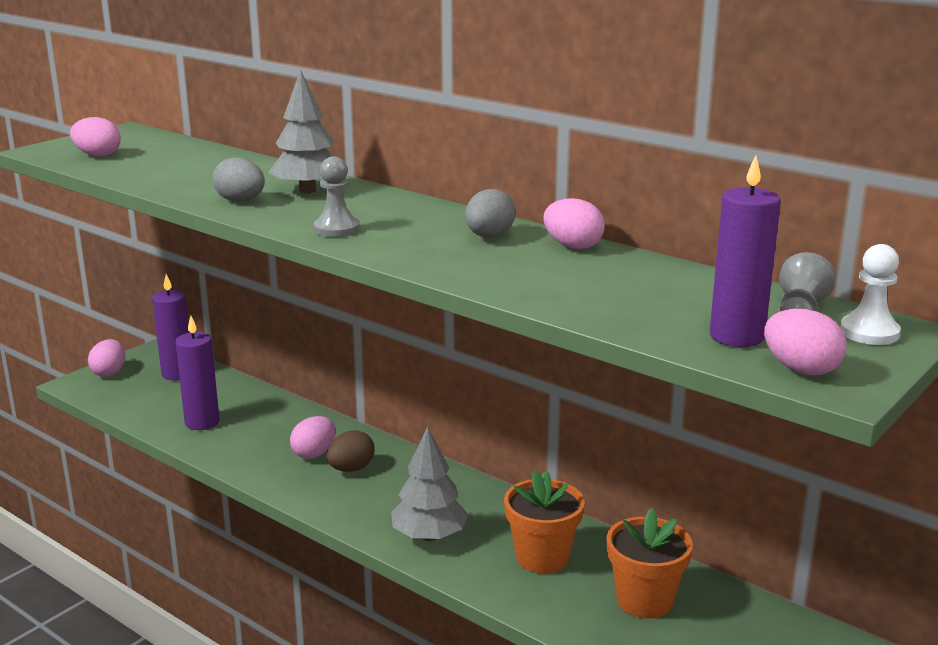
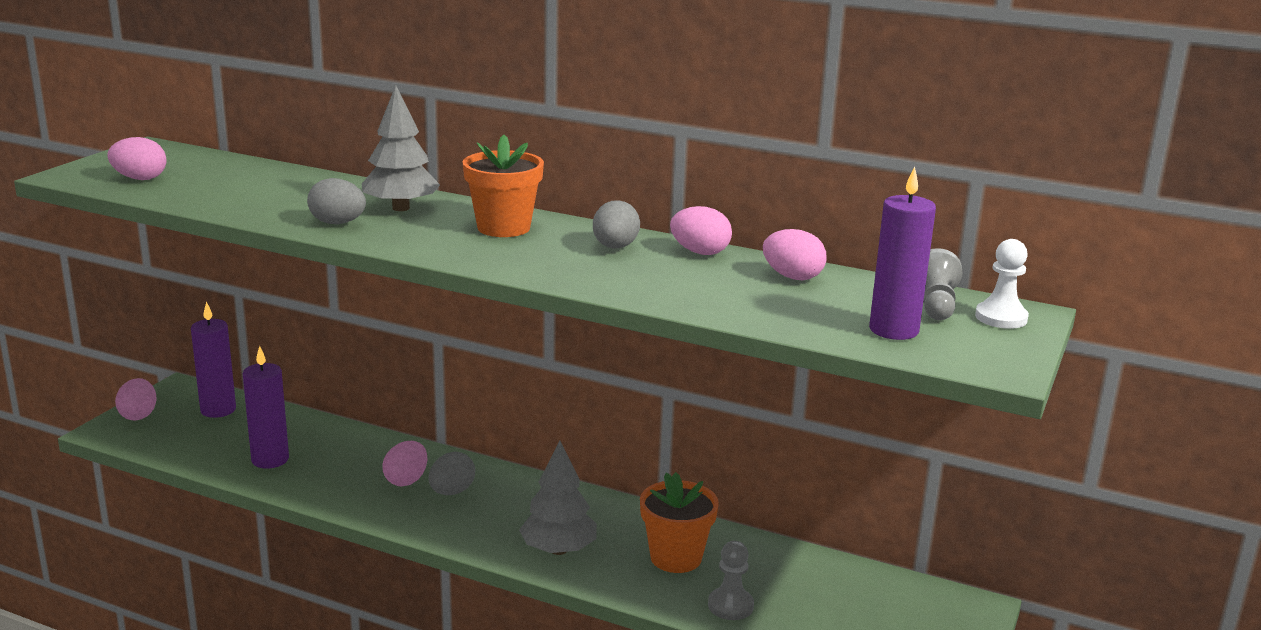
camera: 15 degrees left, 0 degrees up
(336, 229) = (459, 248): grey pawn -> grey pawn (730, 606)
(351, 469) = (452, 492): brown egg -> grey egg
(644, 600) = (785, 586): orange flower pot -> orange flower pot (503, 228)
(801, 369) = (962, 356): pink egg -> pink egg (792, 277)

